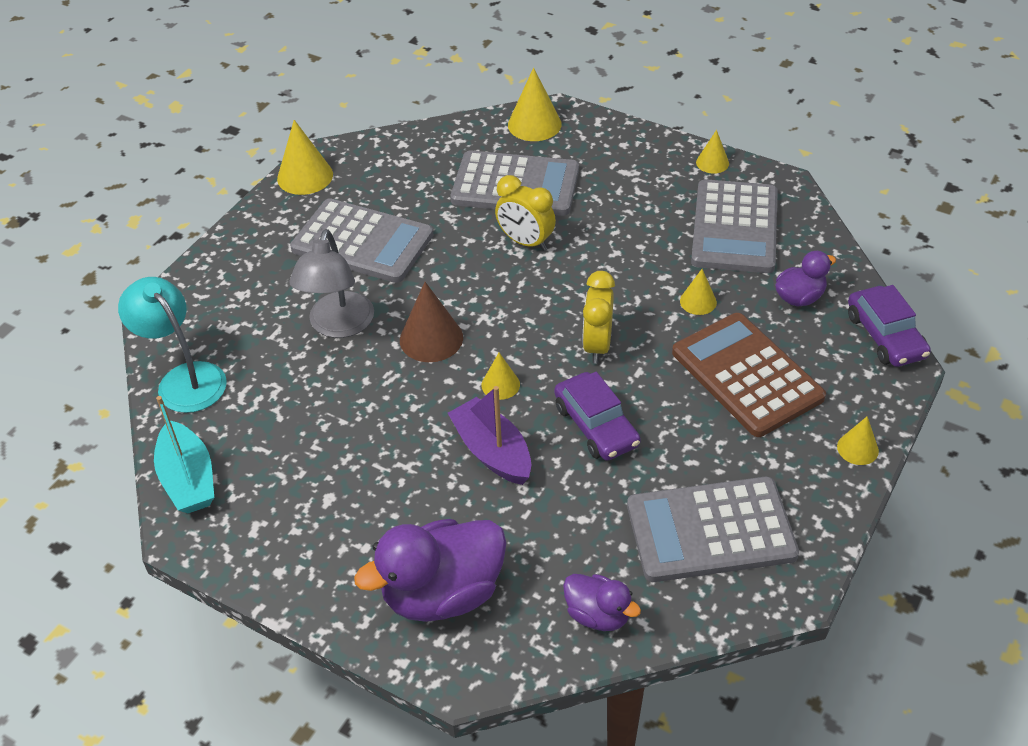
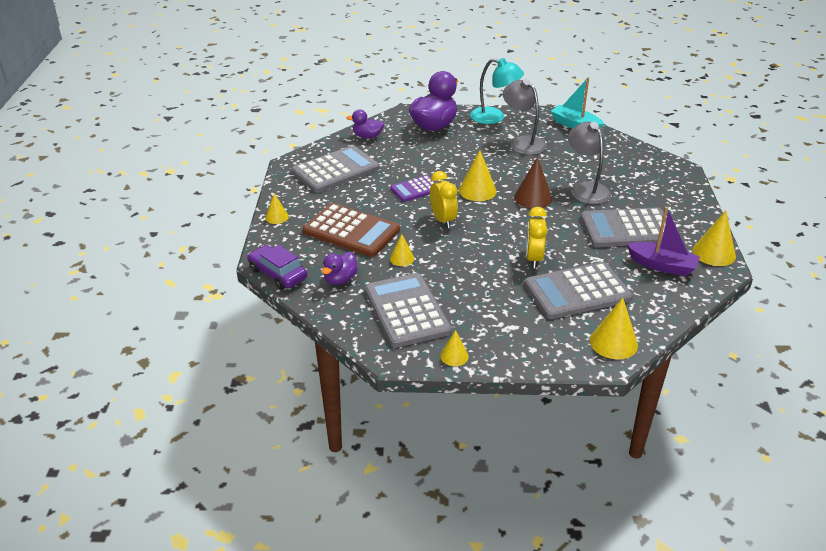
camera: 150 degrees right, 10 degrees down
(184, 379) = (628, 151): turquoise lamp -> turquoise lamp (494, 117)
(325, 470) = (523, 142): none -> grey lamp
(492, 451) = (456, 167): purple boat -> purple boat (662, 266)
(500, 384) = (477, 190): yellow cone -> yellow cone, size x1.70
(525, 242) = (533, 259): yellow clock -> yellow clock turned 90 degrees counterclockwise
(596, 425) = (415, 189): purple car -> purple calculator

